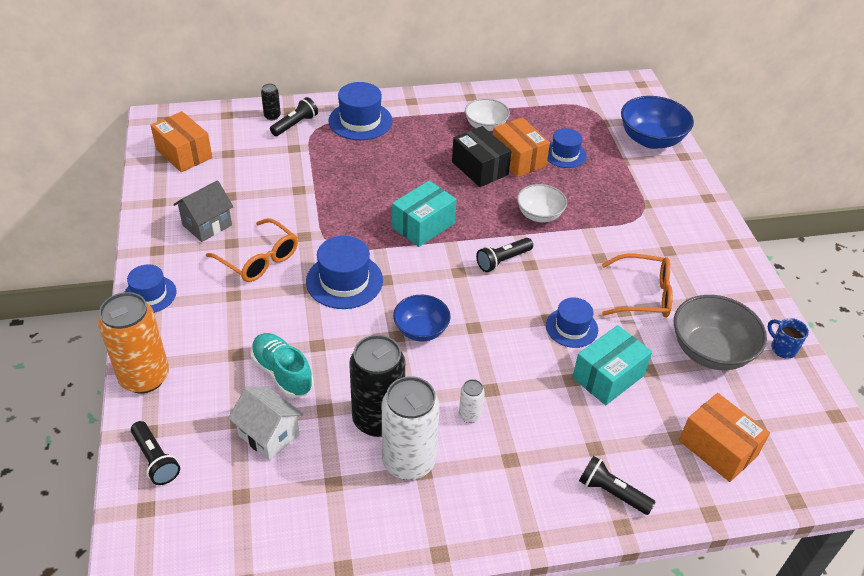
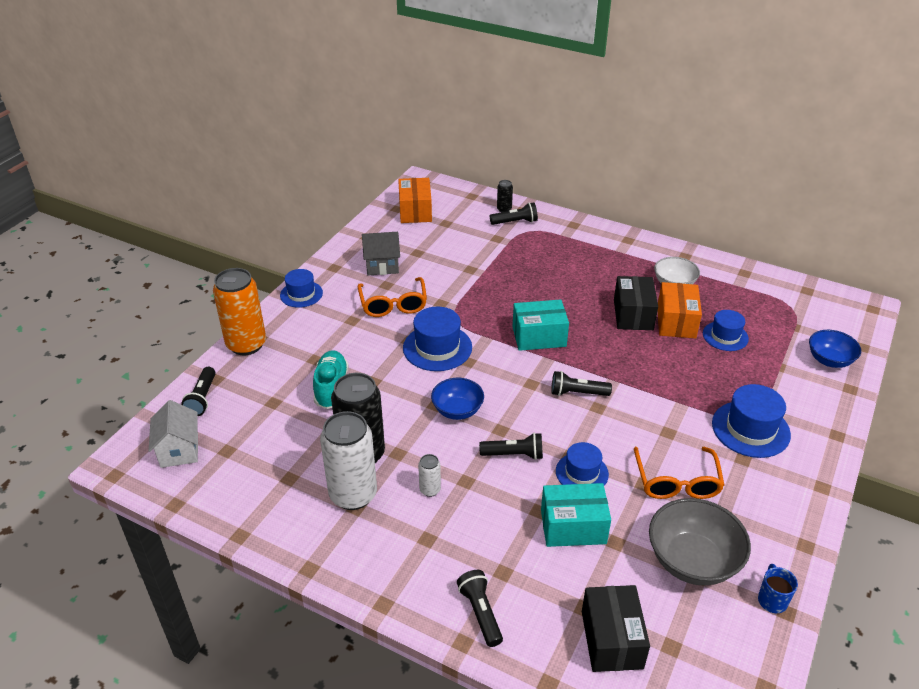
camera: 40 degrees right, 5 degrees down
(269, 435) = (282, 422): white house -> white house (179, 450)
(360, 121) = (569, 239): blue hat -> blue hat (750, 429)
(506, 342) = (514, 454): none -> black flashlight
(539, 215) = (648, 373): white bowl -> none
(643, 295) = (677, 482): orange glasses -> orange glasses turned 45 degrees clockwise
(651, 140) = (829, 360): blue bowl -> blue bowl, size x0.63
(718, 448) = (612, 639): orange box -> black box

